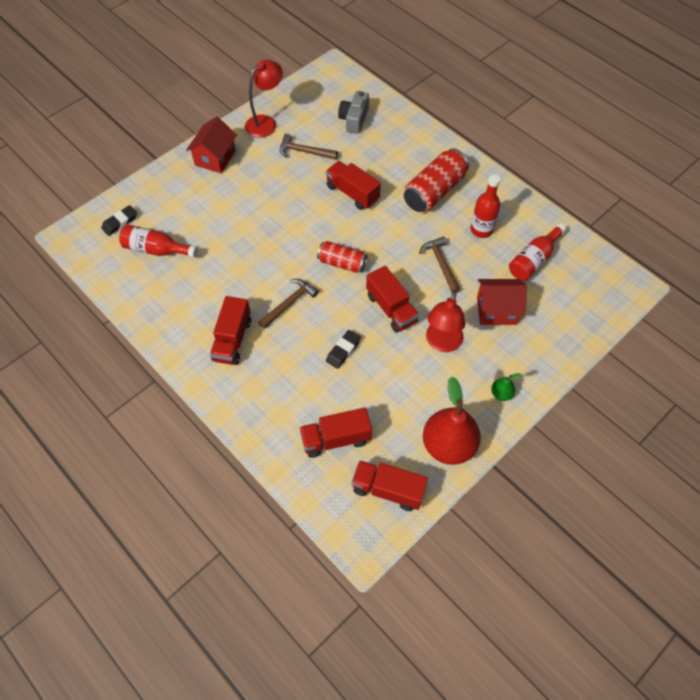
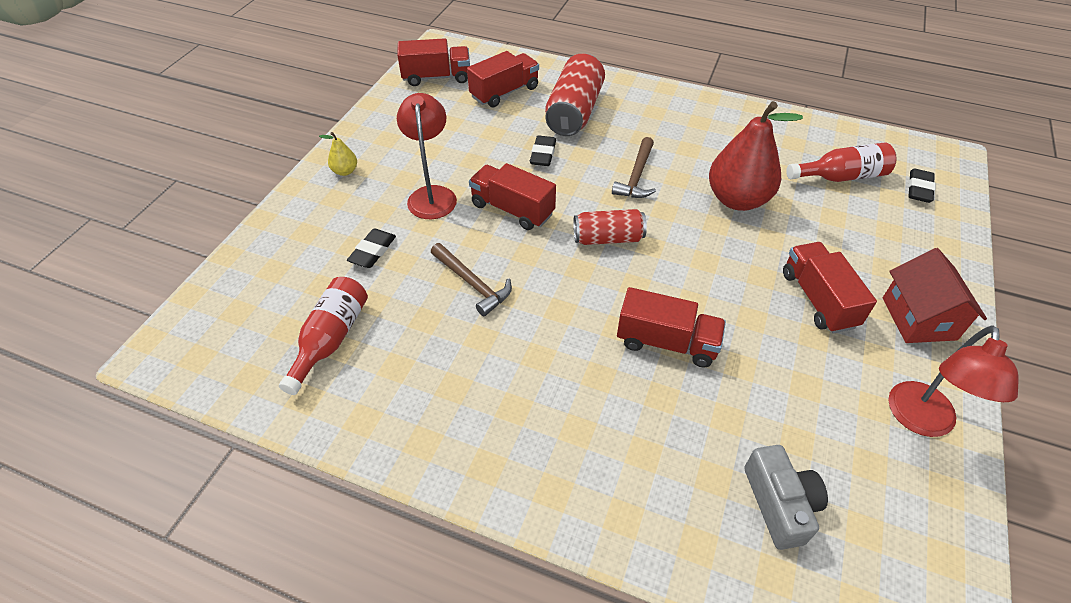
camera: 155 degrees right, 10 degrees down
(232, 340) = (666, 128): red truck -> red truck (818, 299)
(304, 152) = (802, 388): brown hammer -> none
(434, 191) = (536, 398): red can -> red can (574, 111)
(448, 445) = (391, 118): red pear -> red pear (737, 199)
(481, 230) = (429, 358): red bottle -> none
(496, 310) = (373, 251): red house -> black eraser
(501, 394) = (345, 171): green pear -> yellow pear

